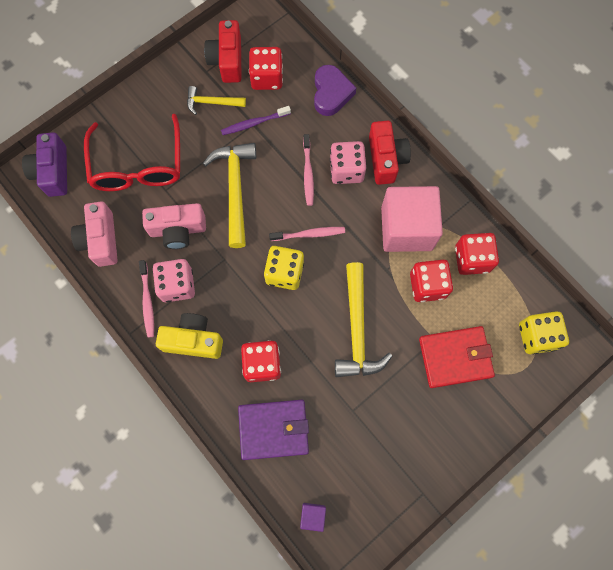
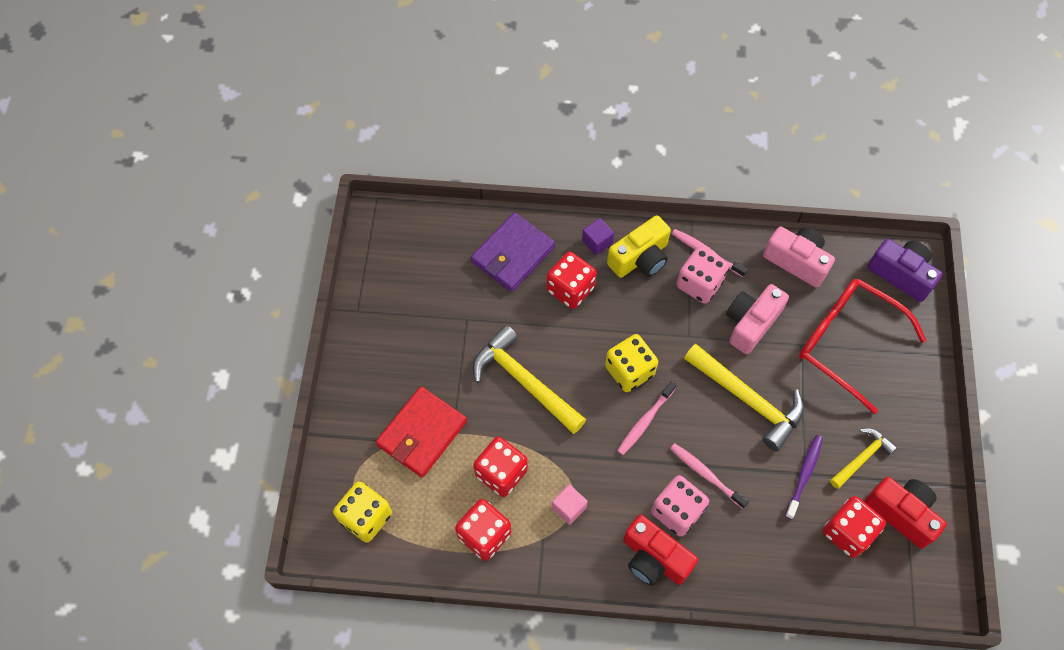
camera: 135 degrees right, 10 degrees down
(312, 515) = (426, 227): purple cube -> purple cube (597, 242)
(331, 93) = (774, 577): purple heart -> none
(406, 228) = (569, 508): pink cube -> pink cube, size x0.41

